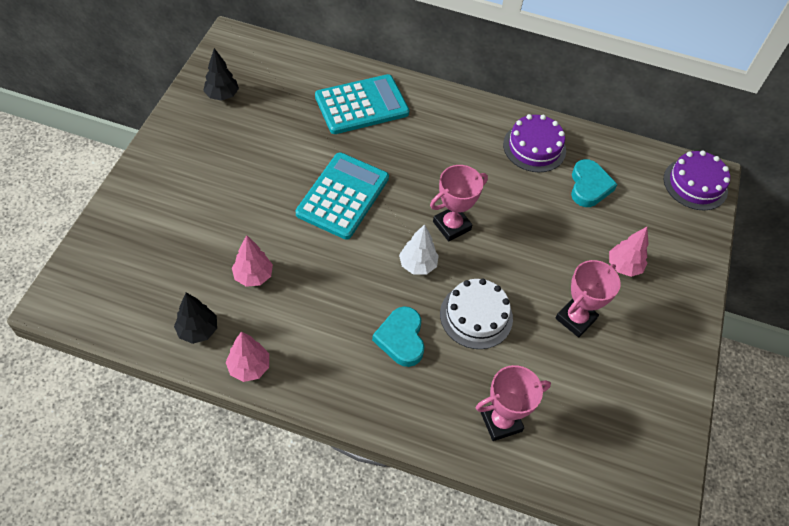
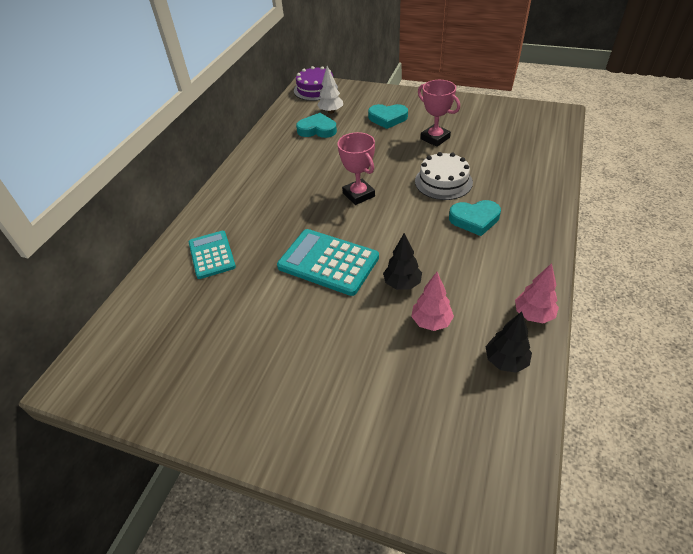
camera: 80 degrees left, 10 degrees down
(222, 95) = (172, 380): black tree -> black tree (402, 284)
(362, 105) = (212, 255): turquoise calculator -> turquoise calculator, size x0.66
(417, 265) = (400, 212): white tree -> white tree (331, 112)
(501, 421) = (527, 170): pink trophy -> none
(534, 147) = (277, 153): purple cake -> none
(623, 266) = (387, 118): pink tree -> turquoise heart

